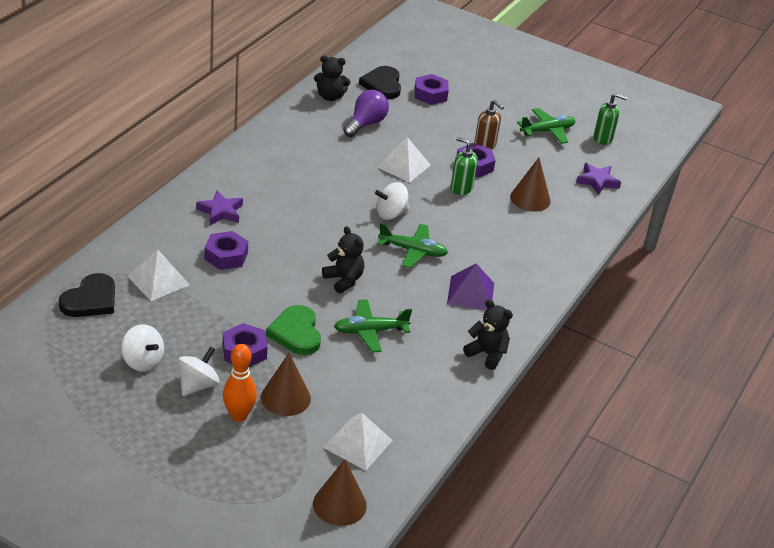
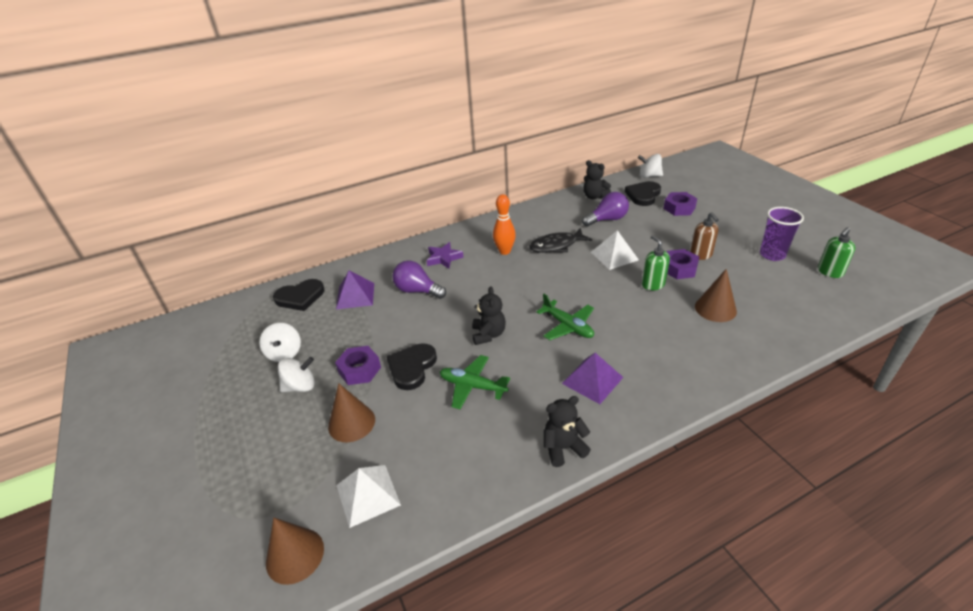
camera: 40 degrees right, 0 degrees up
(158, 280) = (355, 295): white pyramid -> purple pyramid
(226, 256) = (417, 291): purple nut -> purple light bulb
(238, 415) = (302, 425): orange bowling pin -> orange bowling pin (504, 251)
(296, 333) = (412, 367): green heart -> black heart
(335, 167) = (556, 246): none -> black fish
(391, 214) = (573, 291): white spinning top -> white spinning top (649, 176)
(487, 354) = (563, 448): black teddy bear -> black teddy bear turned 90 degrees counterclockwise
(547, 131) = (772, 255): green plane -> purple cup
(597, 181) = (800, 309): purple star -> none
(603, 138) = (830, 272): green soap dispenser -> green soap dispenser turned 90 degrees clockwise

